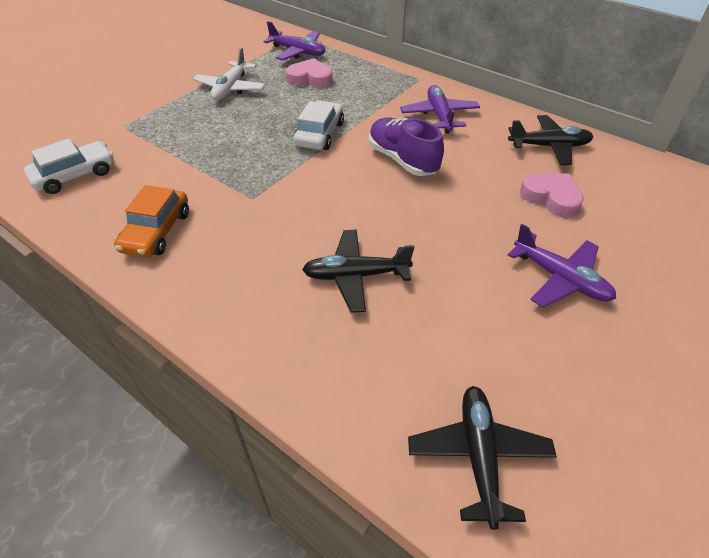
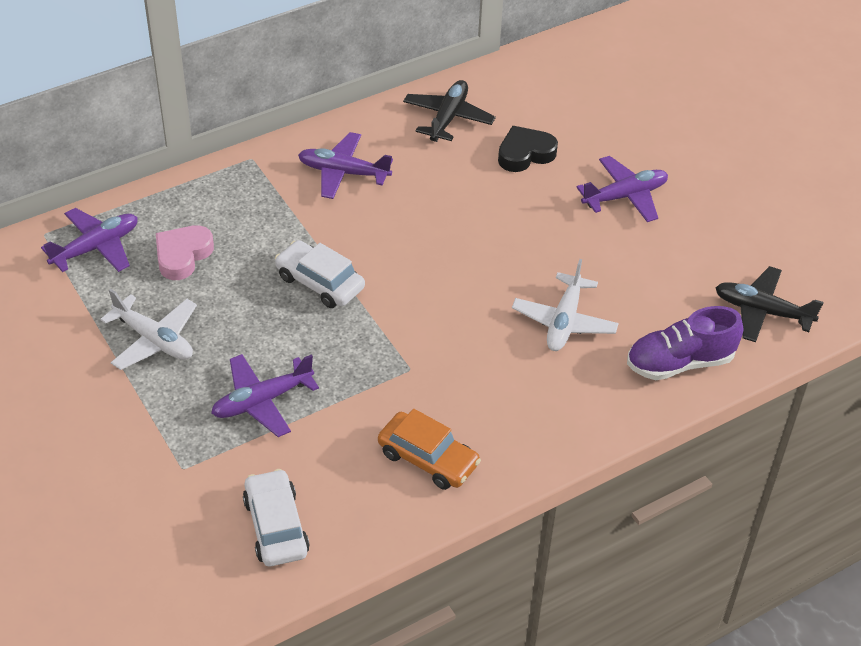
camera: 70 degrees left, 0 degrees up
(192, 140) = (262, 401): none -> purple plane
(356, 276) = (564, 321): black plane -> white plane
(402, 160) = (409, 231): purple shoe -> purple shoe (679, 363)
(551, 198) = (525, 154): pink heart -> black heart

